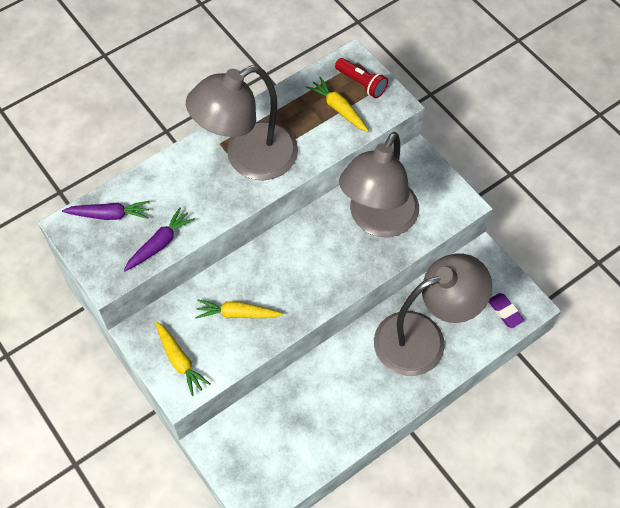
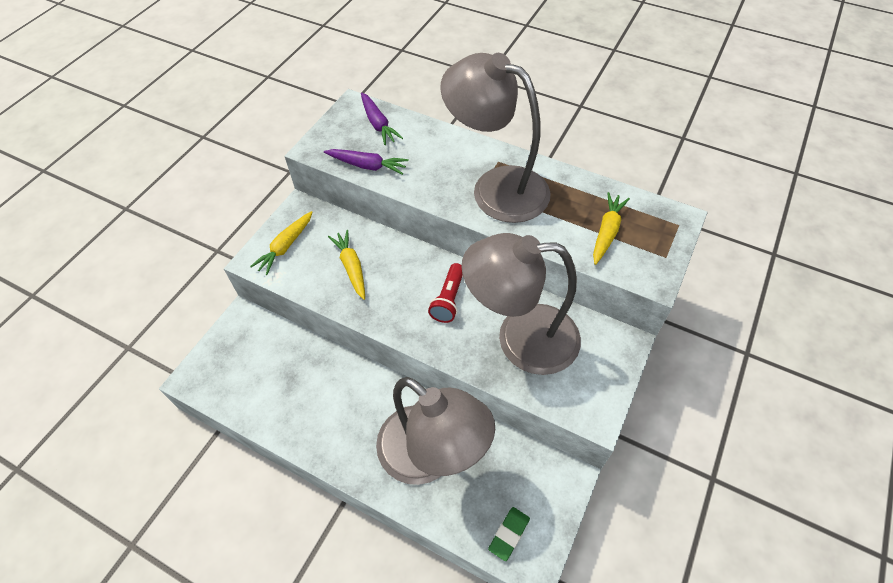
camera: 65 degrees right, 5 degrees down
(361, 83) = (654, 238): red flashlight -> red flashlight (448, 299)
(505, 312) = (509, 534): purple eraser -> green eraser

